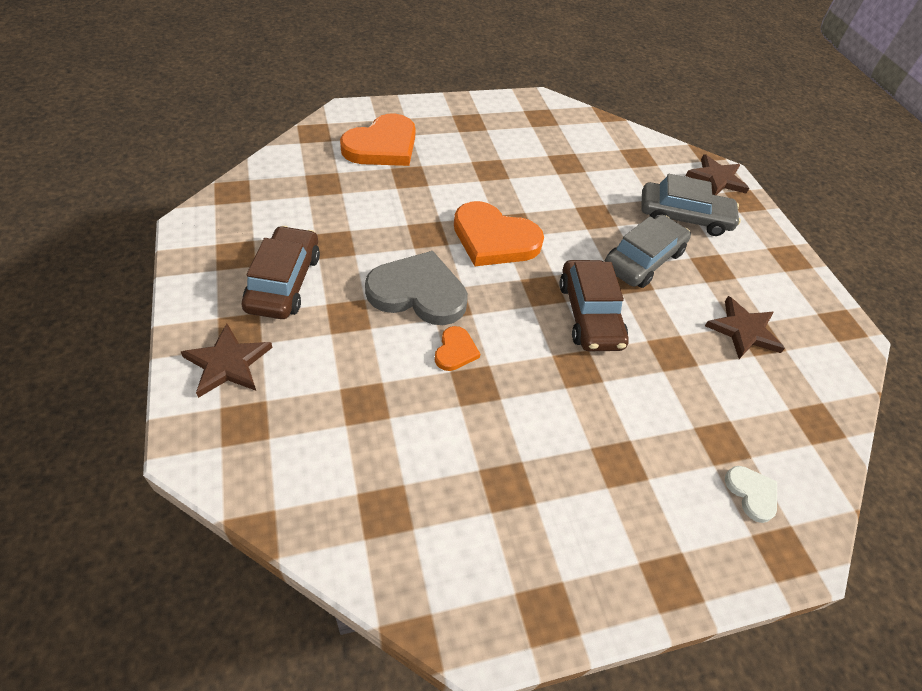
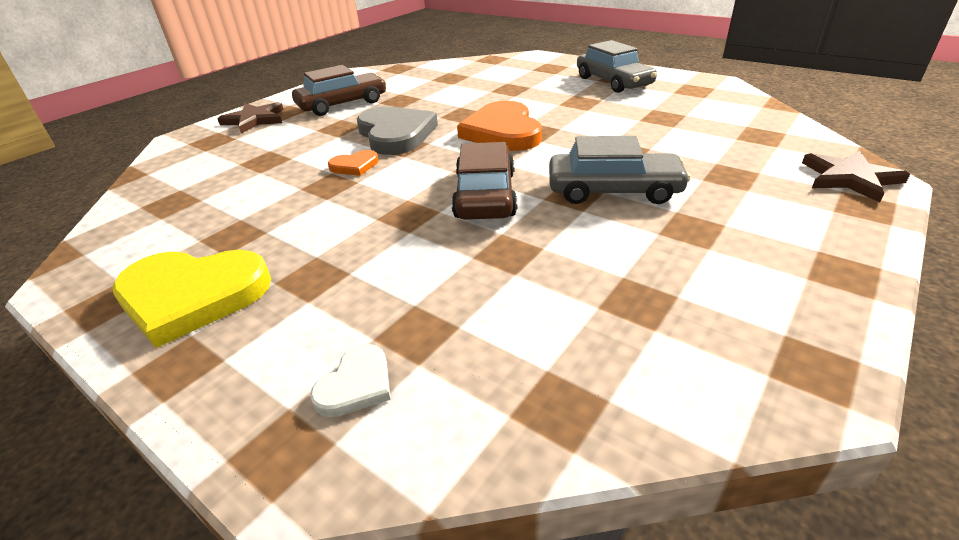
camera: 60 degrees right, 15 degrees down
(382, 146) = (523, 73): orange heart -> none
(586, 545) = (192, 296): none -> yellow heart
(589, 314) = (485, 195): brown car -> brown car turned 135 degrees clockwise
(684, 217) = (732, 185): grey car -> grey car (613, 82)
(743, 330) = (626, 284): brown star -> none

